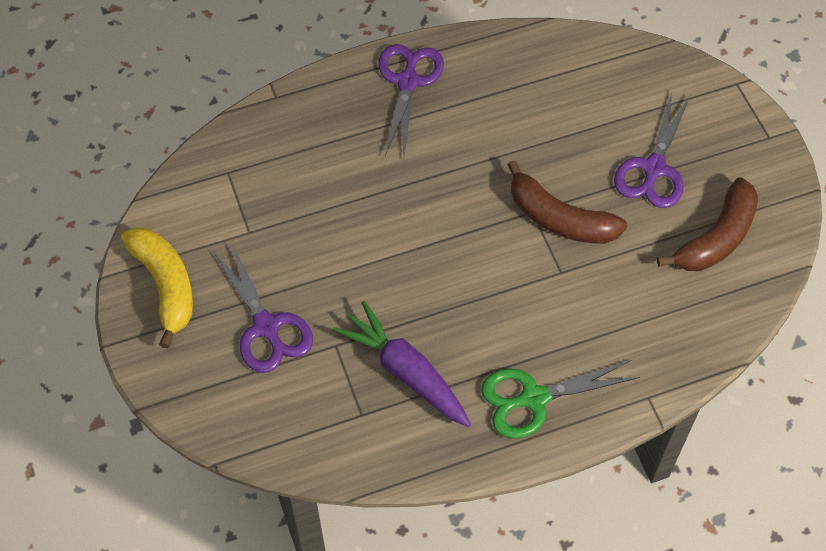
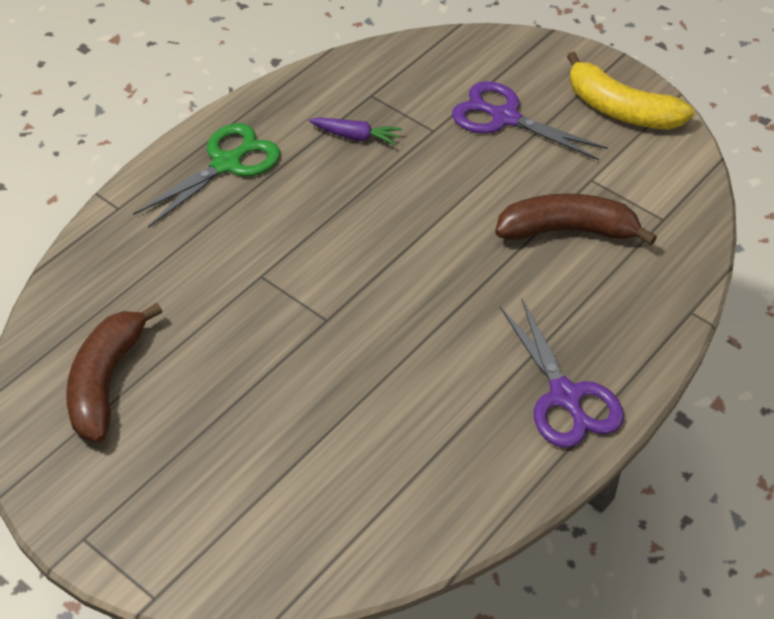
camera: 150 degrees right, 10 degrees down
(405, 372) = (356, 136): purple carrot -> purple carrot, size x0.54
(559, 219) = (293, 325): brown banana -> brown banana (568, 230)
(654, 168) = (214, 428): purple scissors -> none

